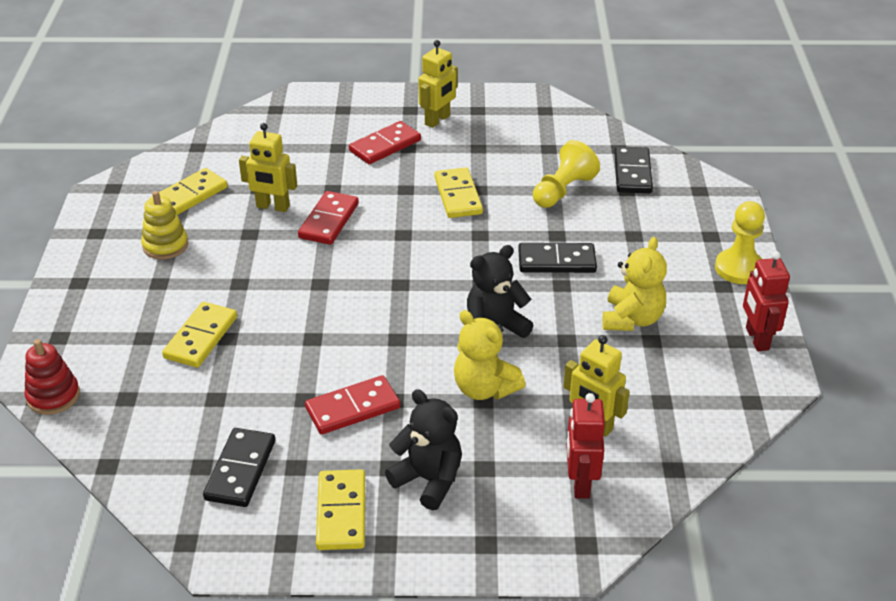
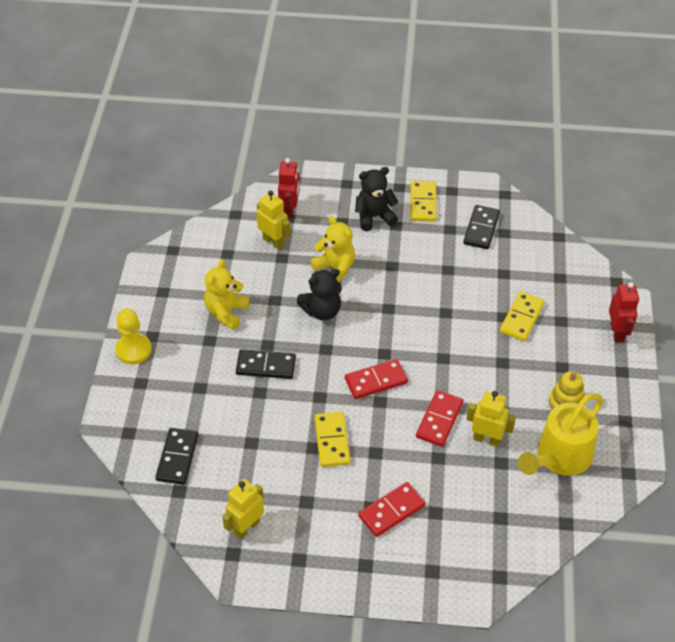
camera: 175 degrees left, 10 degrees up
(53, 396) = (606, 281): red stacking toy -> none
(189, 196) = (559, 458): yellow domino -> yellow watering can
(352, 408) = (417, 261): red domino -> red domino (376, 381)
(428, 480) = (374, 217): black teddy bear -> black teddy bear turned 120 degrees clockwise
(437, 120) = (339, 545): yellow robot -> yellow robot (246, 527)
(563, 190) = (242, 440): yellow pawn -> none
(756, 339) = (149, 292): red robot -> red robot (617, 333)

